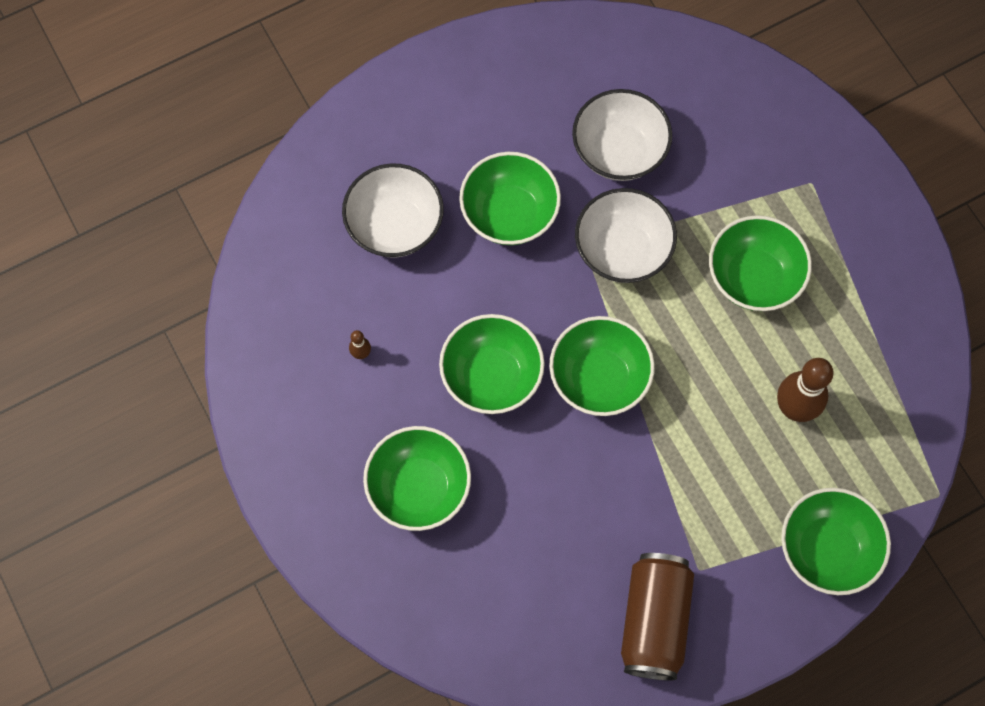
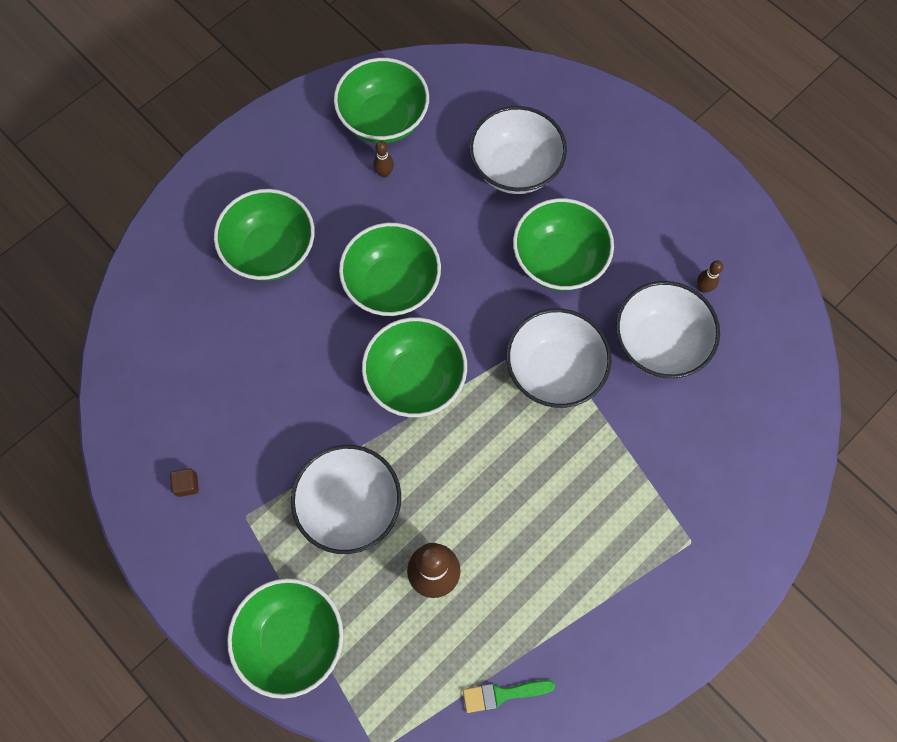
camera: 75 degrees right, 0 degrees up
(574, 96) = (703, 288): none -> brown bowling pin
(654, 621) = (187, 484): brown can -> brown cube
(712, 469) = (350, 506): none -> white bowl
(753, 277) = (564, 504): green bowl -> green bowl (384, 120)
(911, 376) = (503, 694): none -> green brush

